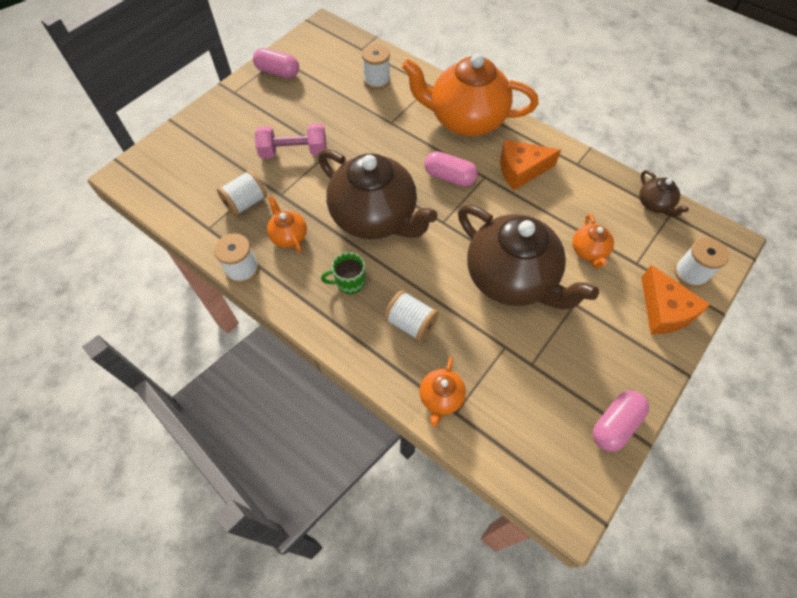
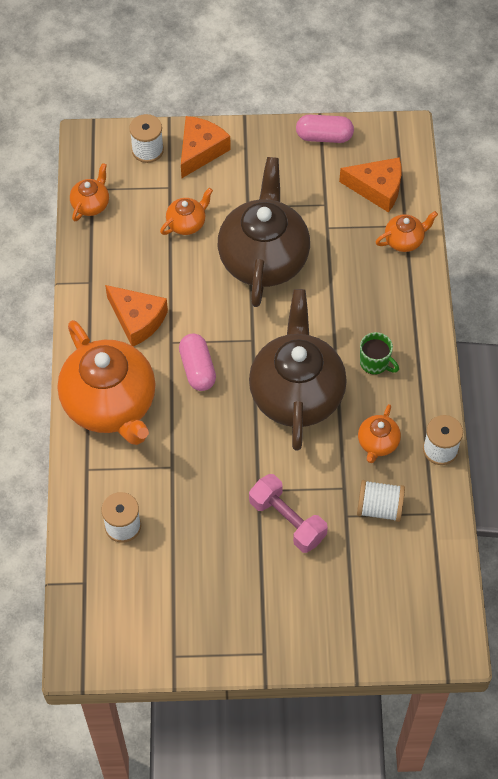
camera: 130 degrees left, 0 degrees up
(278, 72) = (196, 636): pink capsule -> none
(410, 323) = (367, 297): white spool -> none
(516, 422) = (377, 188): none -> orange cheese
(654, 204) = (91, 204): brown teapot -> orange teapot

